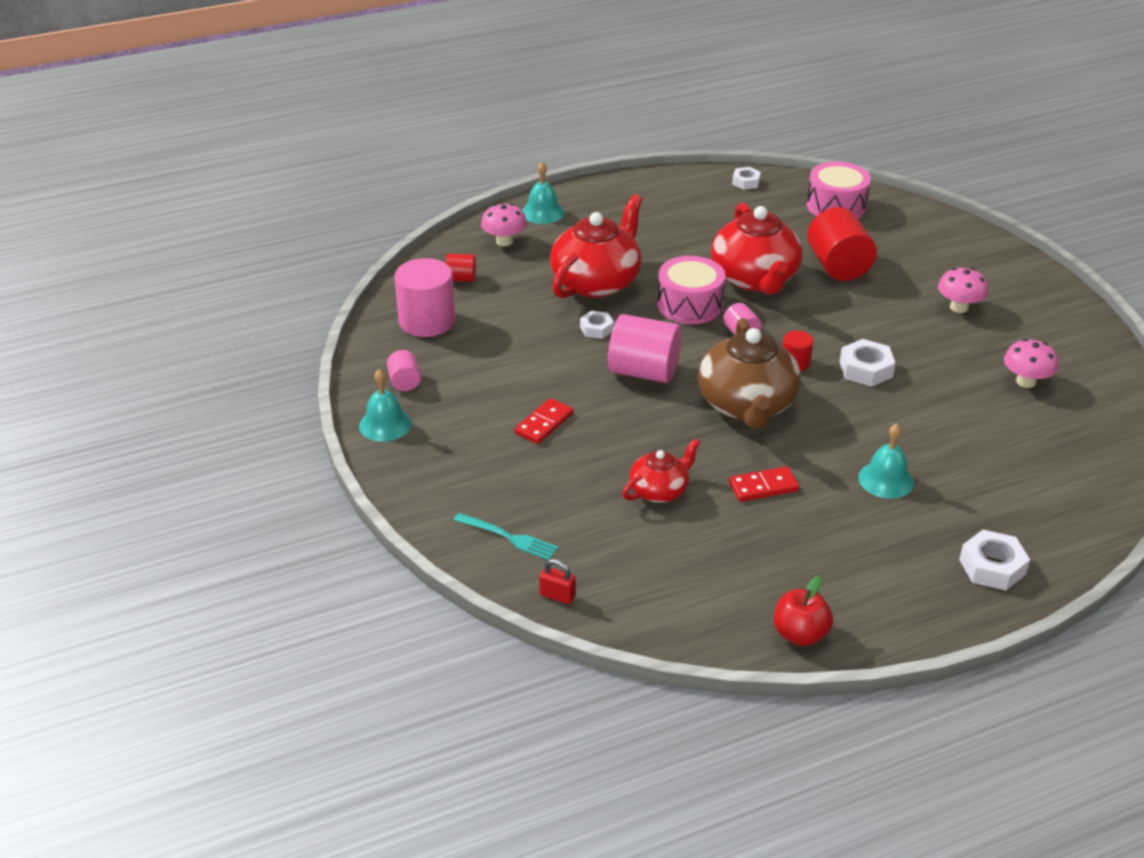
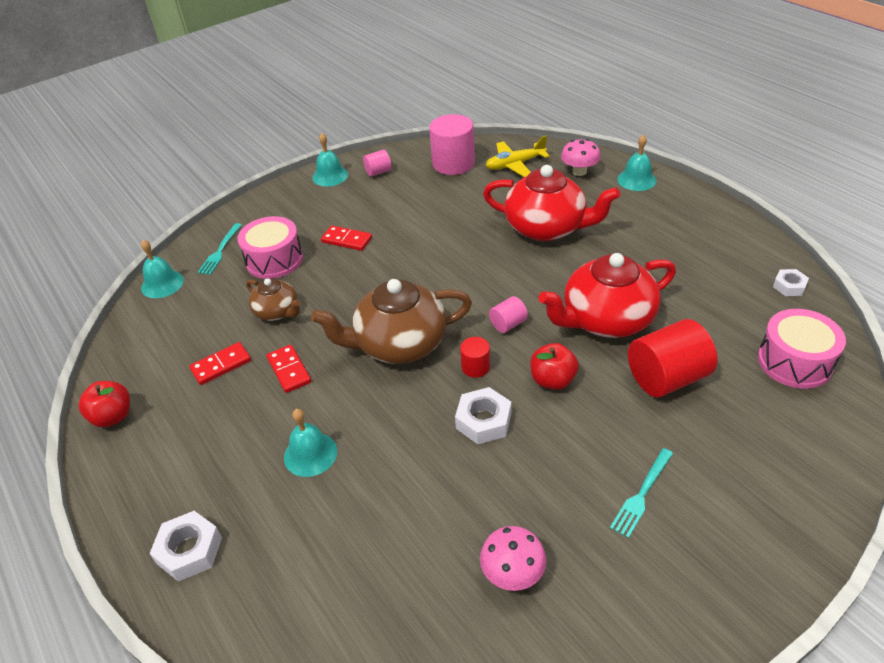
camera: 80 degrees right, 5 degrees up
(461, 279) = (515, 165): red cylinder -> yellow plane
(557, 595) = (162, 284): red padlock -> turquoise bell
(596, 329) = (478, 241): white nut -> none
(644, 372) = (428, 276): pink cylinder -> none
(659, 490) = (277, 312): red teapot -> brown teapot
(690, 305) = (538, 285): pink drum -> pink drum (274, 260)
(739, 540) = (221, 365): none -> red domino
(825, 323) = (552, 380): none -> red apple
(959, 307) = (641, 495): pink mushroom -> turquoise fork

